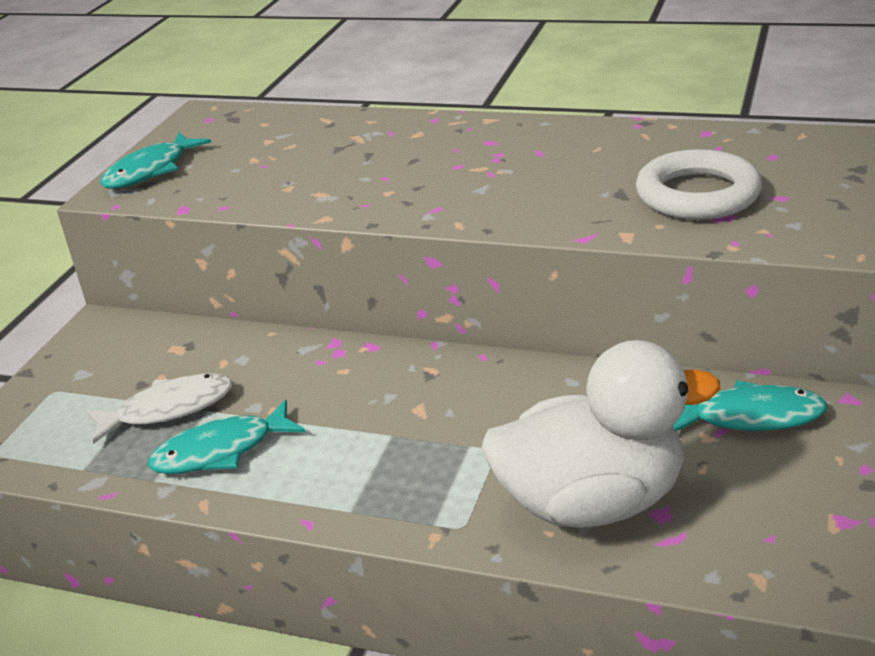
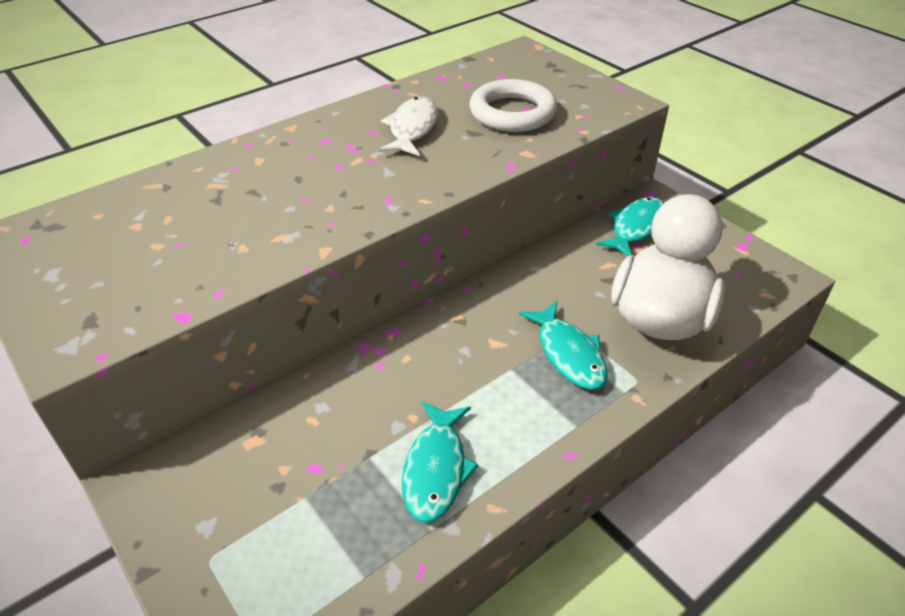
camera: 60 degrees left, 10 degrees up
(151, 171) = (68, 309): turquoise fish -> turquoise fish (568, 354)
(168, 409) = (341, 481): white fish -> white fish (412, 128)

